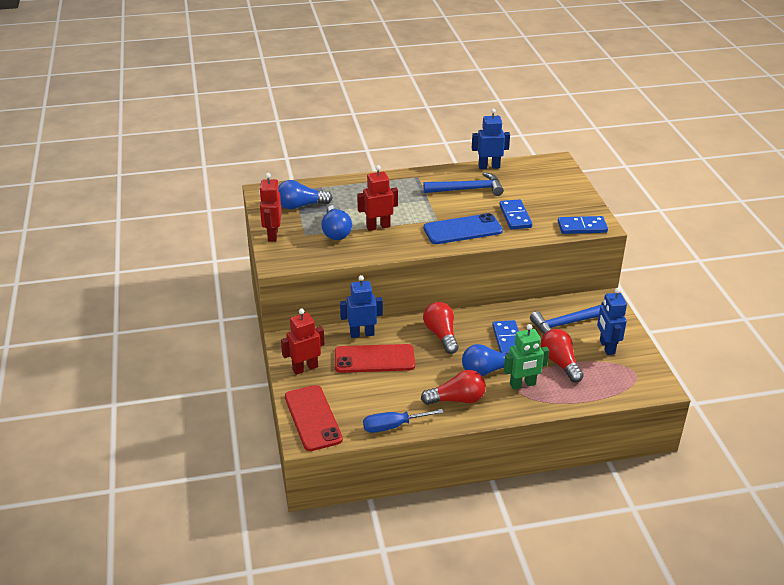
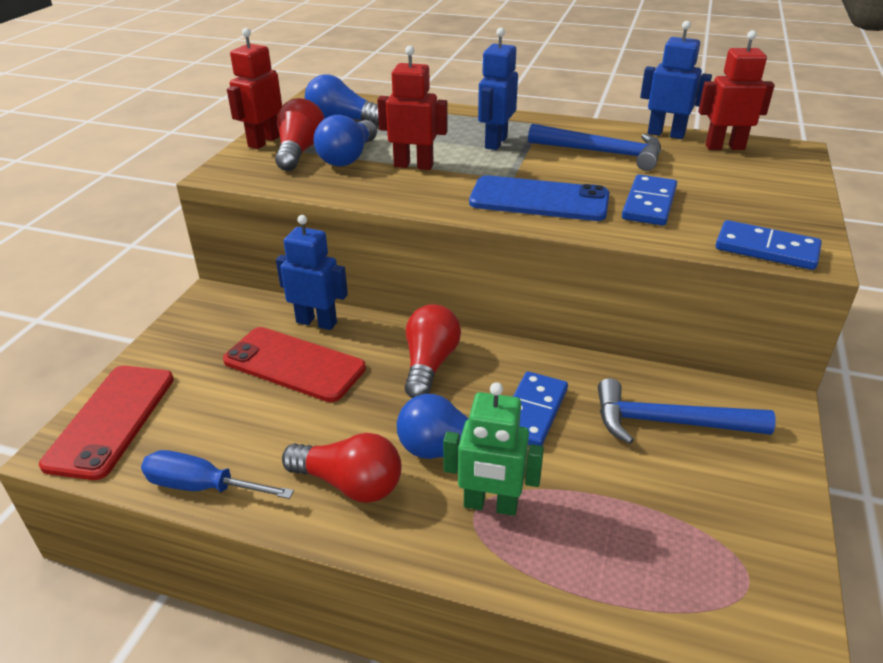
camera: 30 degrees right, 0 degrees up
(305, 368) = (190, 342): red robot -> red robot (724, 147)
(560, 363) = (596, 491): red light bulb -> red light bulb (300, 152)
(606, 347) = (718, 497): blue robot -> blue robot (495, 142)

